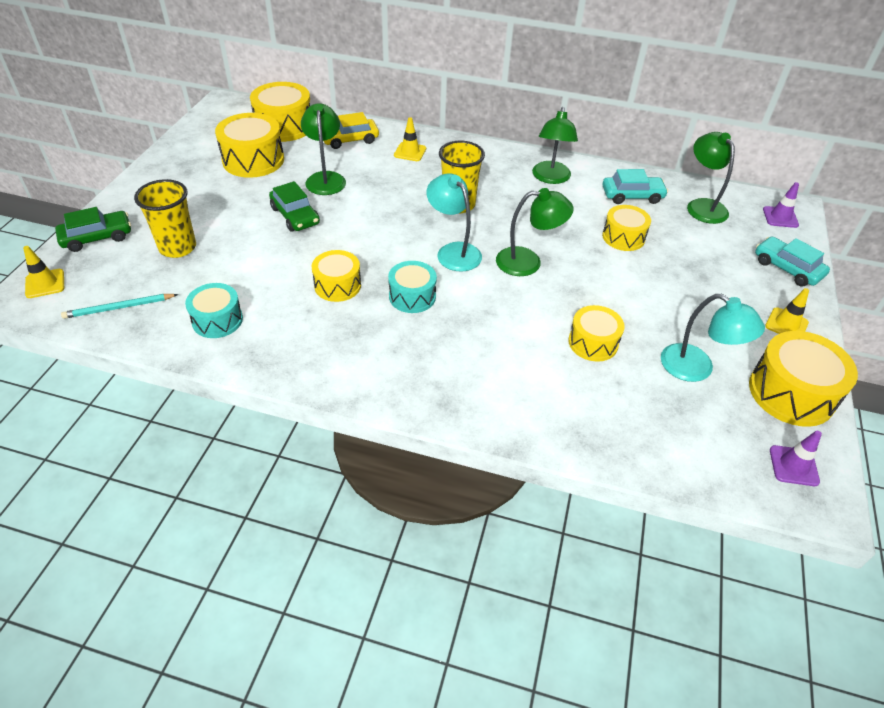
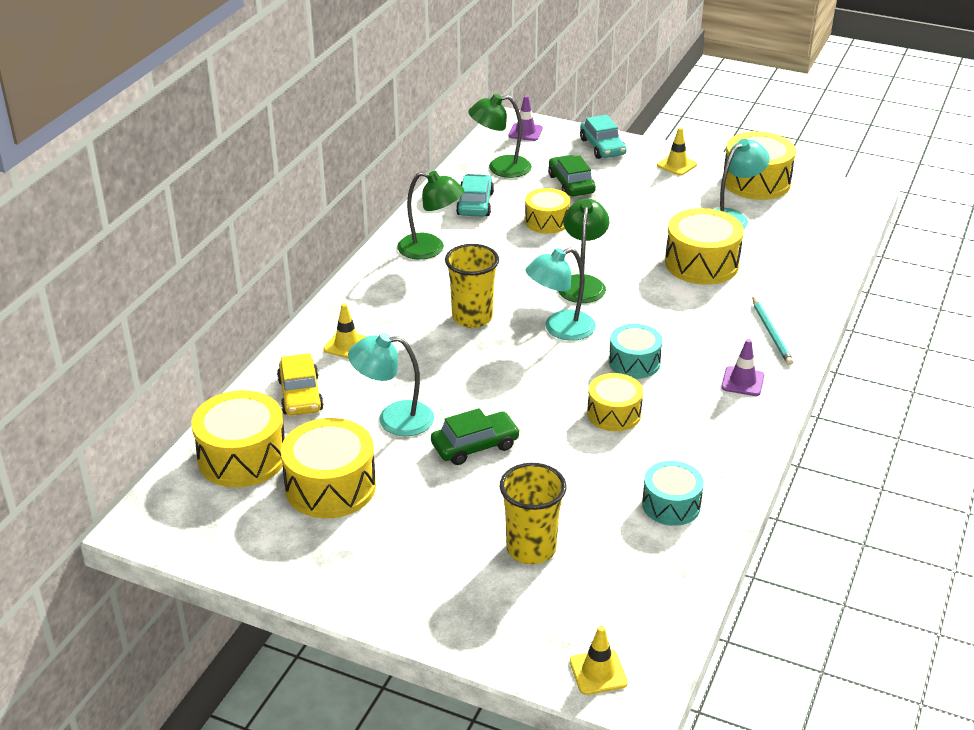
camera: 80 degrees left, 10 degrees down
(97, 237) = (499, 633): green car -> green car (571, 184)
(119, 308) = (648, 591): turquoise pencil -> turquoise pencil (771, 333)
(325, 178) = (394, 419): green lamp -> turquoise lamp
(593, 343) = (701, 263): yellow drum -> yellow drum, size x1.58
(787, 268) = (602, 147): turquoise car -> turquoise car turned 75 degrees counterclockwise
(793, 466) = (829, 198): purple traffic cone -> purple traffic cone (742, 381)

